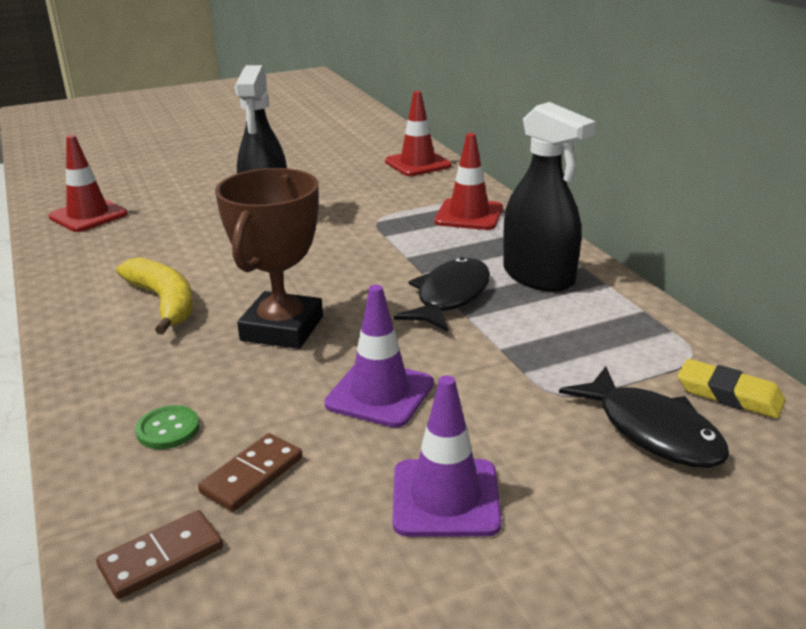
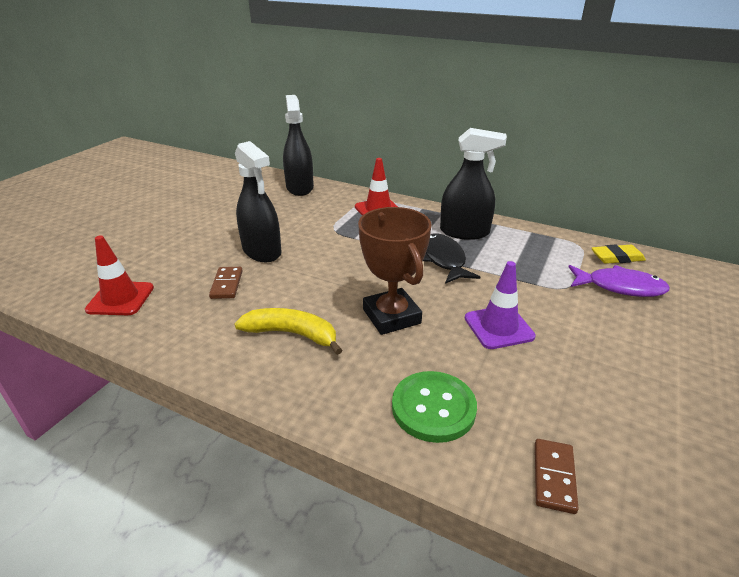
camera: 40 degrees left, 5 degrees up
(168, 429) = (433, 408): green button -> green button, size x1.90
(252, 475) = (517, 405): brown domino -> brown domino (226, 284)
(418, 164) = (300, 188): red traffic cone -> black spray bottle
(445, 498) = (606, 362): purple traffic cone -> none
(652, 431) = (620, 287): black fish -> purple fish

